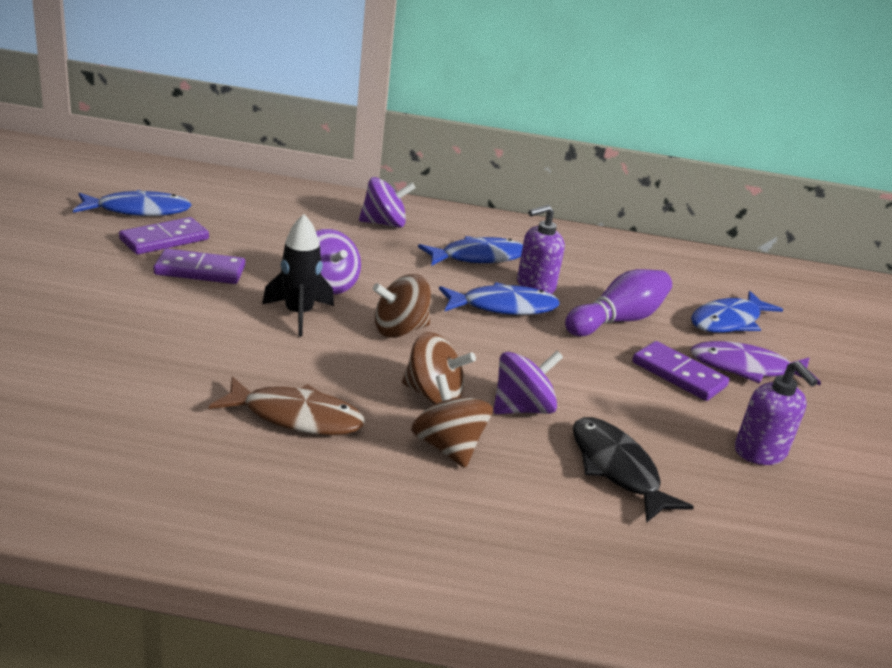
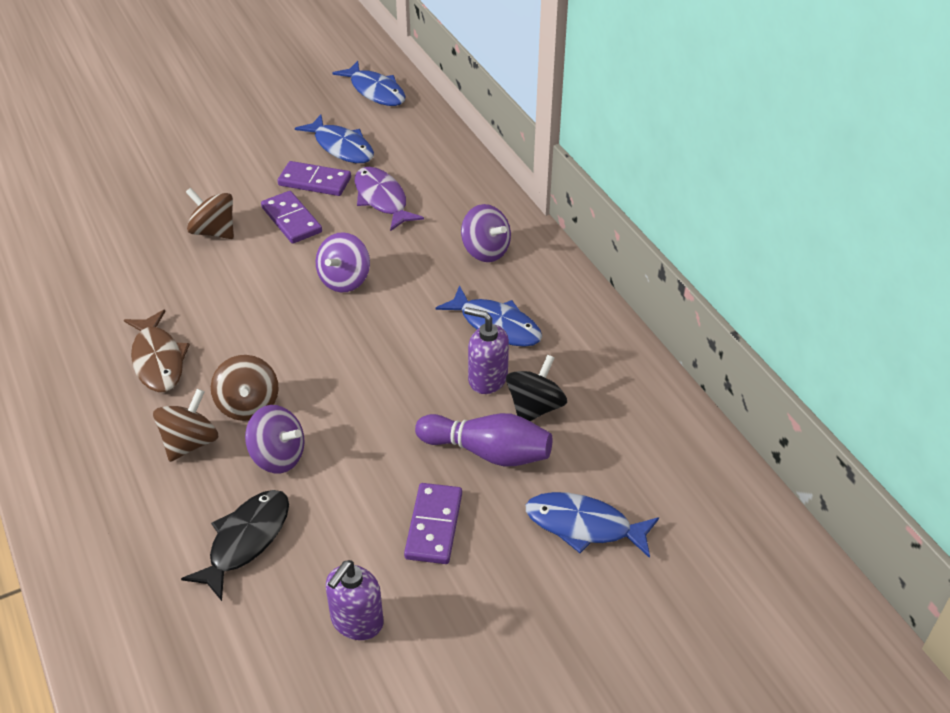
camera: 60 degrees right, 15 degrees up
(299, 314) = (285, 291): black rocket -> none
(400, 330) = (320, 345): brown spinning top -> brown spinning top (214, 231)
(503, 307) = (425, 378): blue fish -> blue fish (375, 91)
(588, 284) = (535, 407): none -> black spinning top
(746, 368) = (500, 568): purple fish -> purple fish (382, 199)

